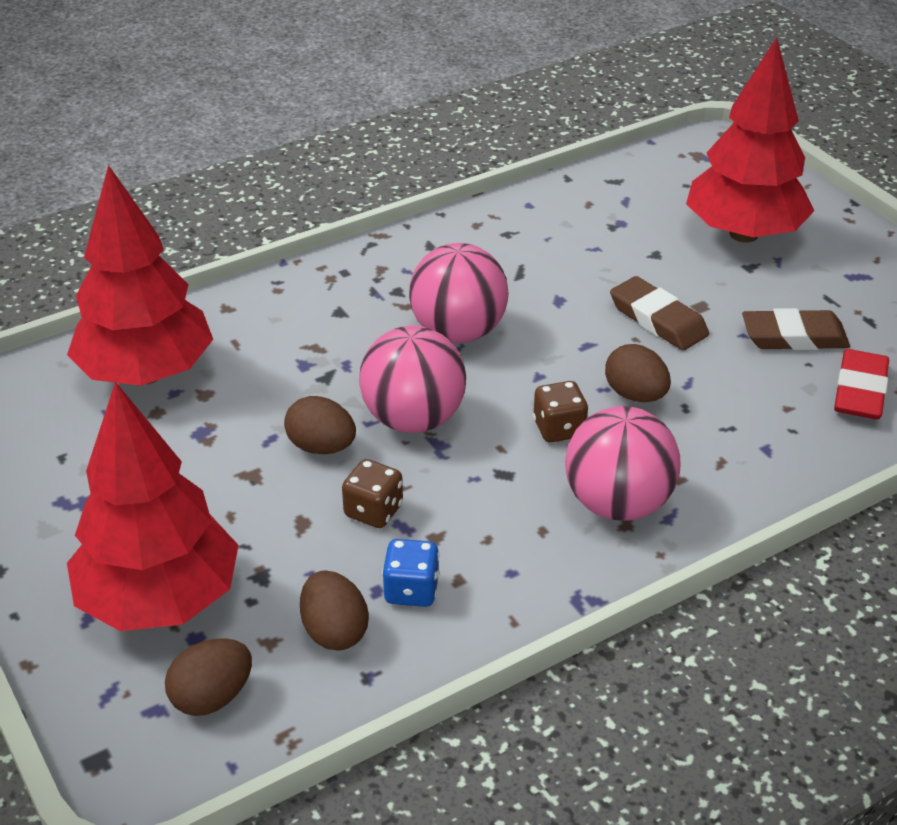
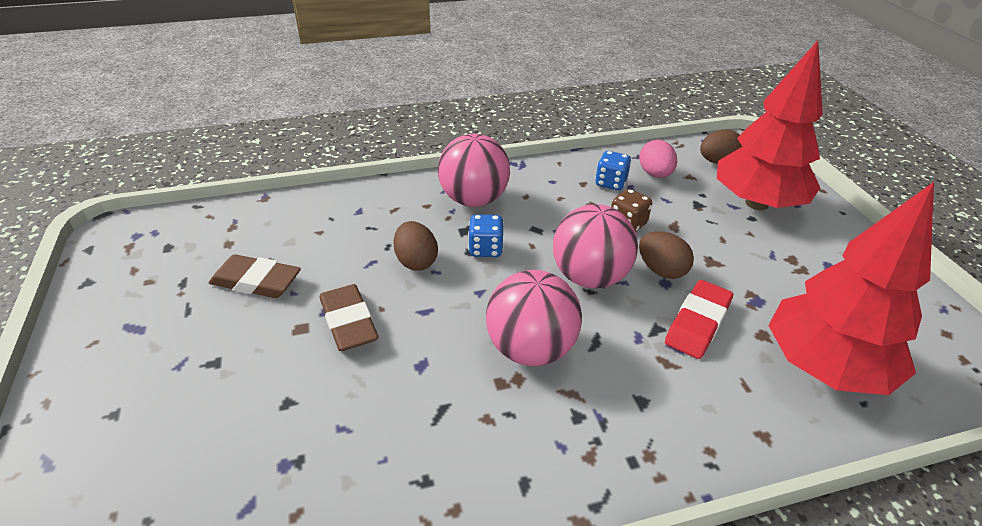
camera: 165 degrees left, 0 degrees up
(334, 631) = (655, 174): brown egg -> pink egg
(559, 429) = (485, 249): brown dice -> blue dice
(744, 234) = (173, 408): red tree -> none
(860, 391) = (259, 232): red eraser -> red eraser (698, 323)

